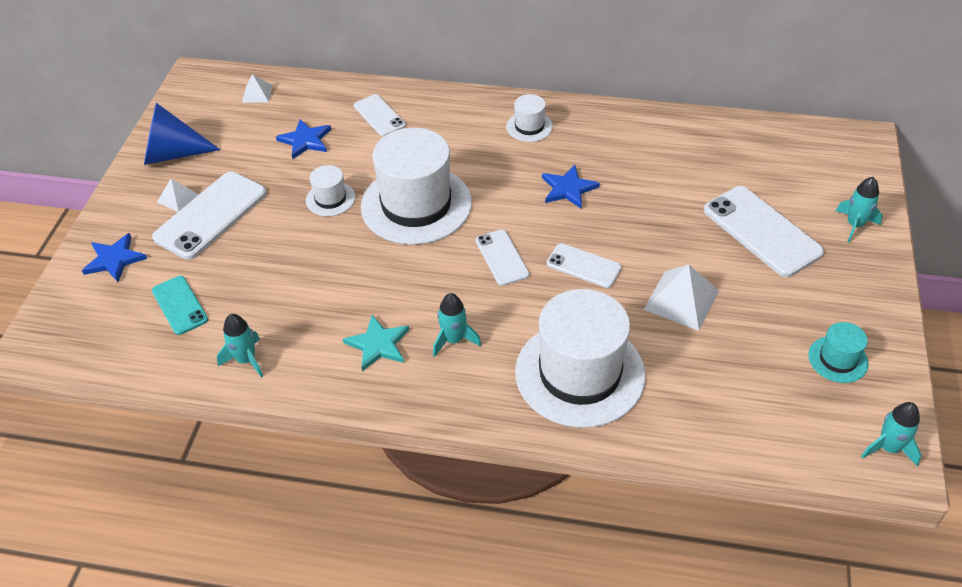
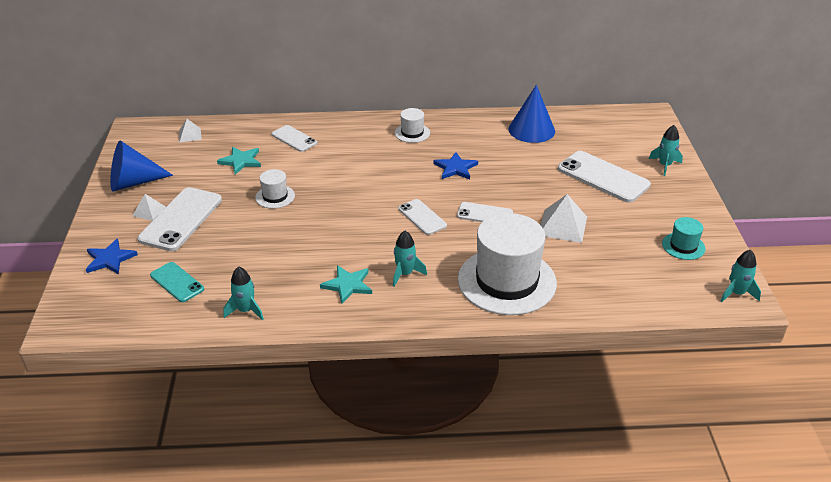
camera: 15 degrees left, 10 degrees down
(305, 140) = (241, 161): blue star -> turquoise star
(416, 205) = (344, 192): white hat -> none
(688, 142) = (531, 130): none -> blue cone

